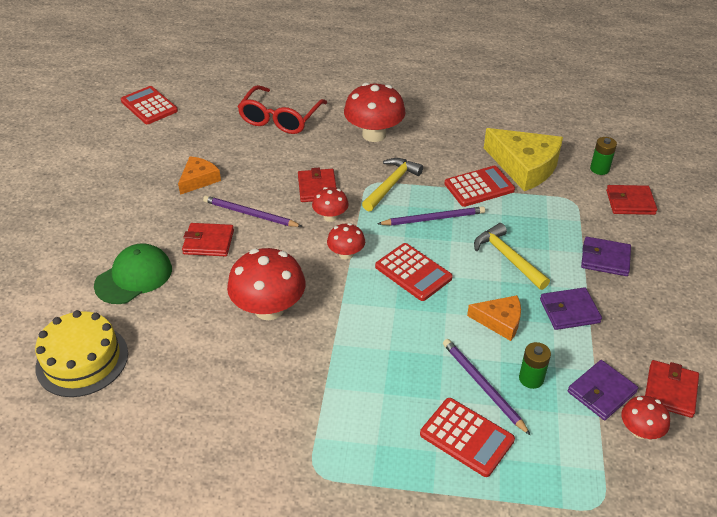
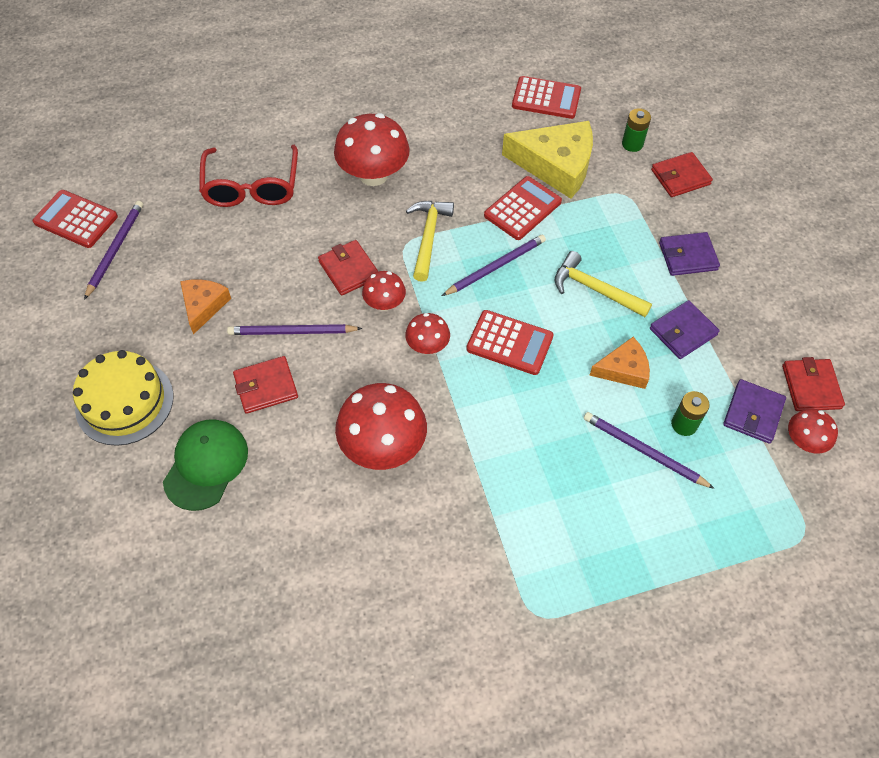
camera: 25 degrees left, 15 degrees up
(82, 360) = (212, 593): yellow cake -> yellow cake (124, 402)
(163, 130) = (115, 249): none -> purple pencil
(466, 437) = (657, 514): red calculator -> red calculator (546, 98)

